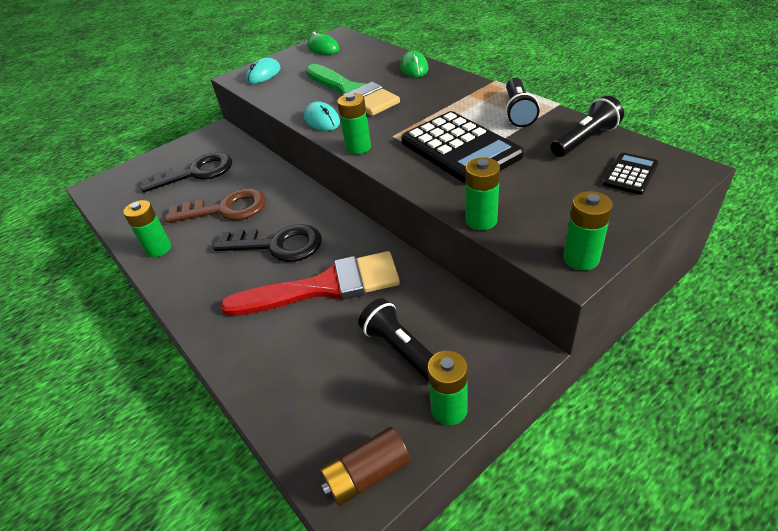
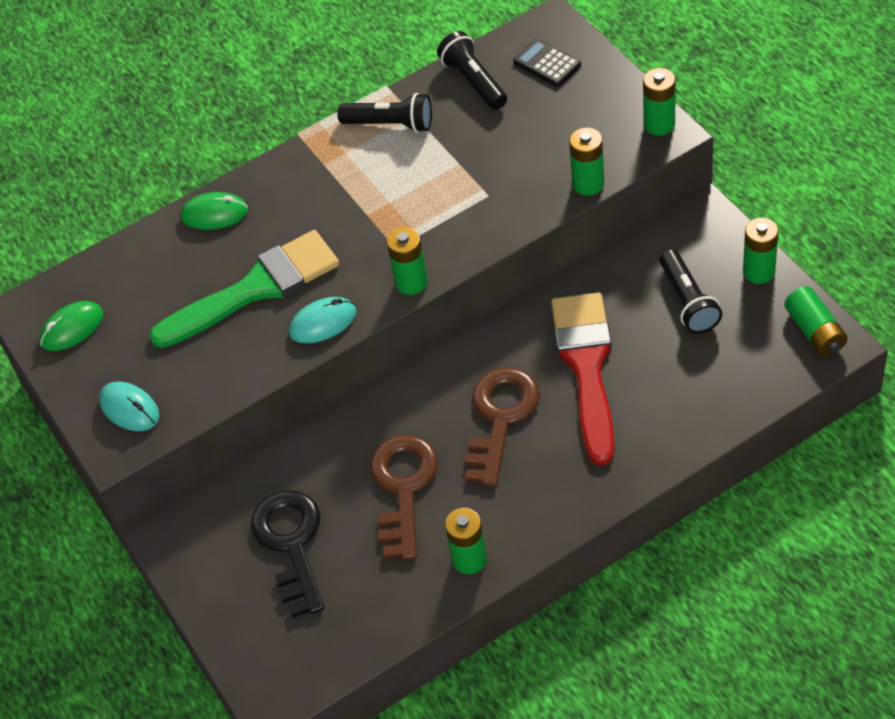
camera: 80 degrees left, 10 degrees up
(278, 245) = (501, 418): black key -> brown key
(367, 474) = (815, 331): brown battery -> green battery
(401, 350) = (688, 301): black flashlight -> black flashlight turned 75 degrees counterclockwise
(460, 149) = (451, 186): black calculator -> none

